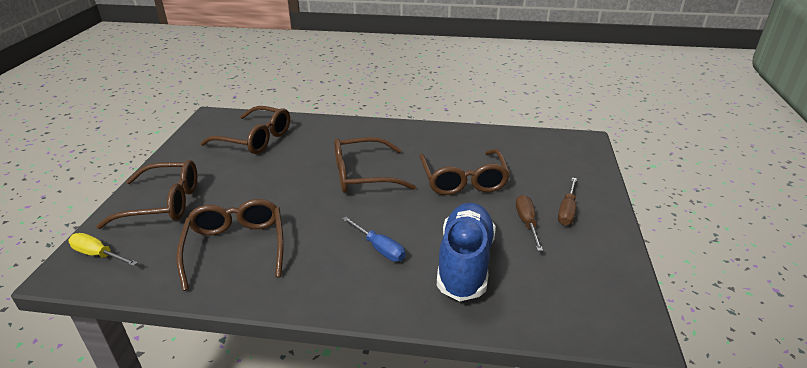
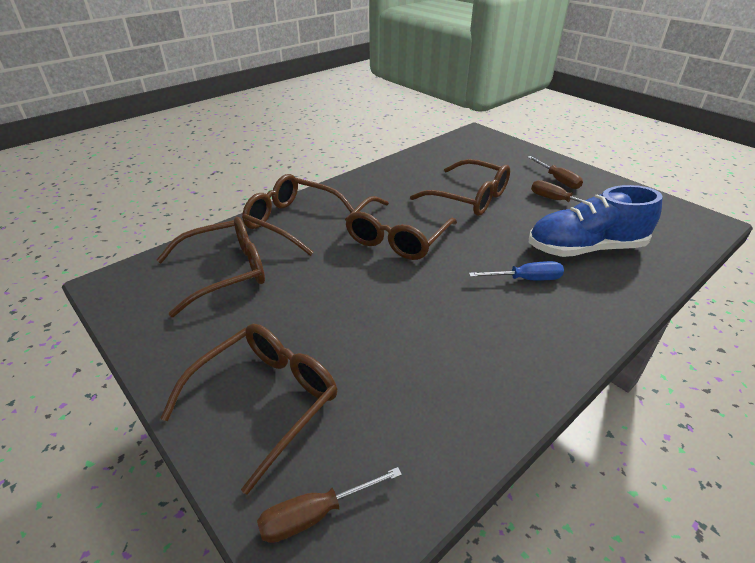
camera: 50 degrees left, 5 degrees up
(98, 255) = (315, 515): yellow screwdriver -> brown screwdriver
(236, 246) = (432, 369): brown glasses -> brown glasses (292, 221)
(465, 263) = (585, 248): blue shoe -> blue shoe turned 60 degrees counterclockwise

